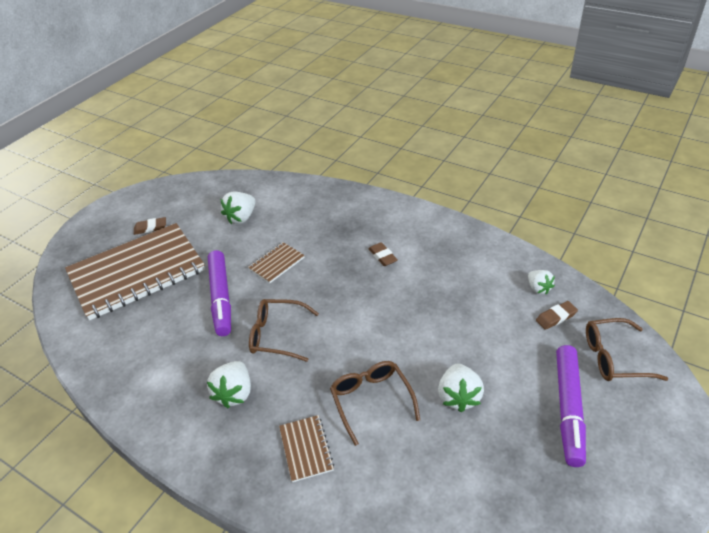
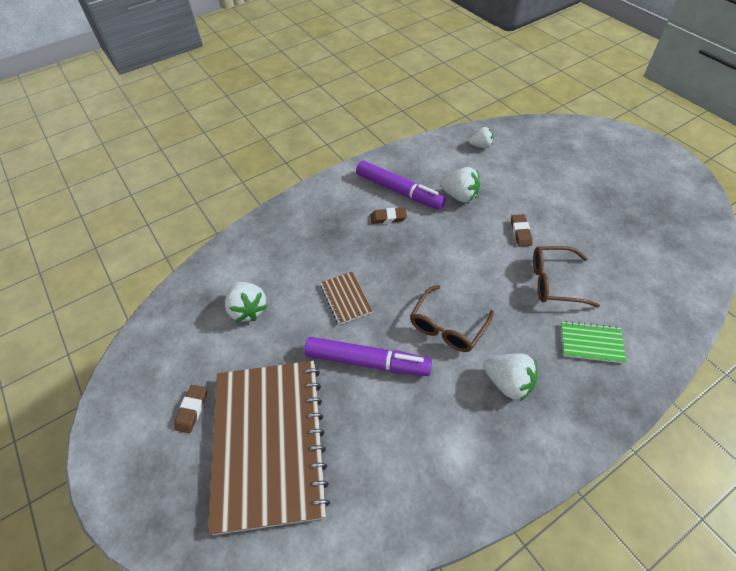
camera: 65 degrees left, 10 degrees up
(306, 449) = (591, 343): brown notebook -> green notebook
(458, 397) = (569, 228): white strawberry -> white strawberry (459, 196)
(556, 317) = (514, 149): brown eraser -> brown eraser (520, 232)
(568, 408) = (599, 178): purple marker -> purple marker (399, 191)
(615, 357) = (563, 139): brown glasses -> none

